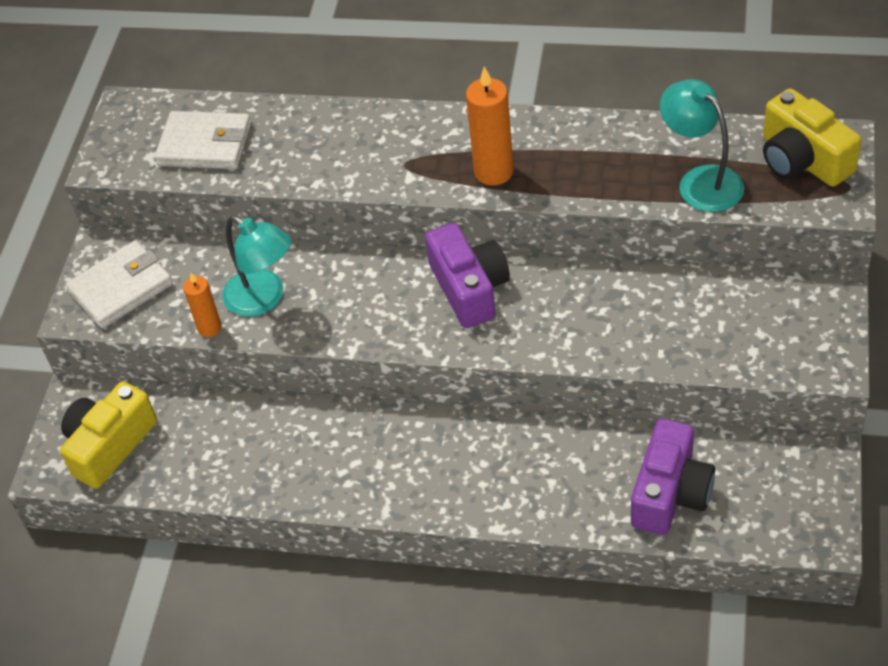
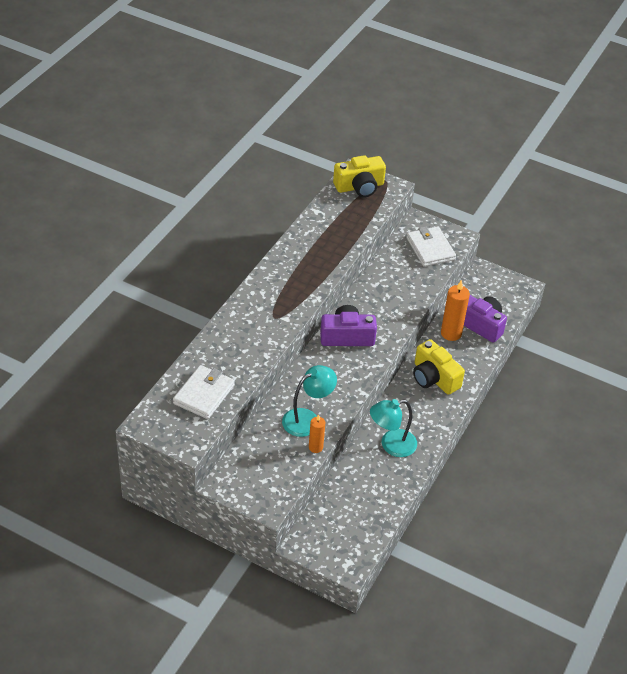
camera: 80 degrees left, 5 degrees down
(109, 445) = (346, 534): yellow camera -> yellow camera (434, 378)
(121, 288) = (261, 481): white wallet -> white wallet (430, 249)
(494, 172) = (302, 287): orange candle -> orange candle (451, 333)
(701, 181) = (353, 221): turquoise lamp -> turquoise lamp (391, 445)

